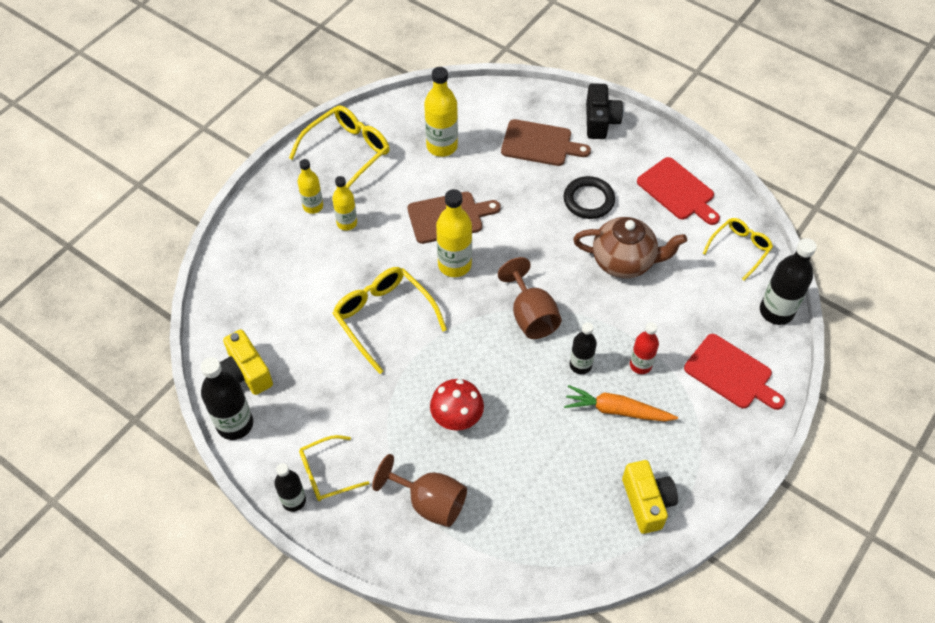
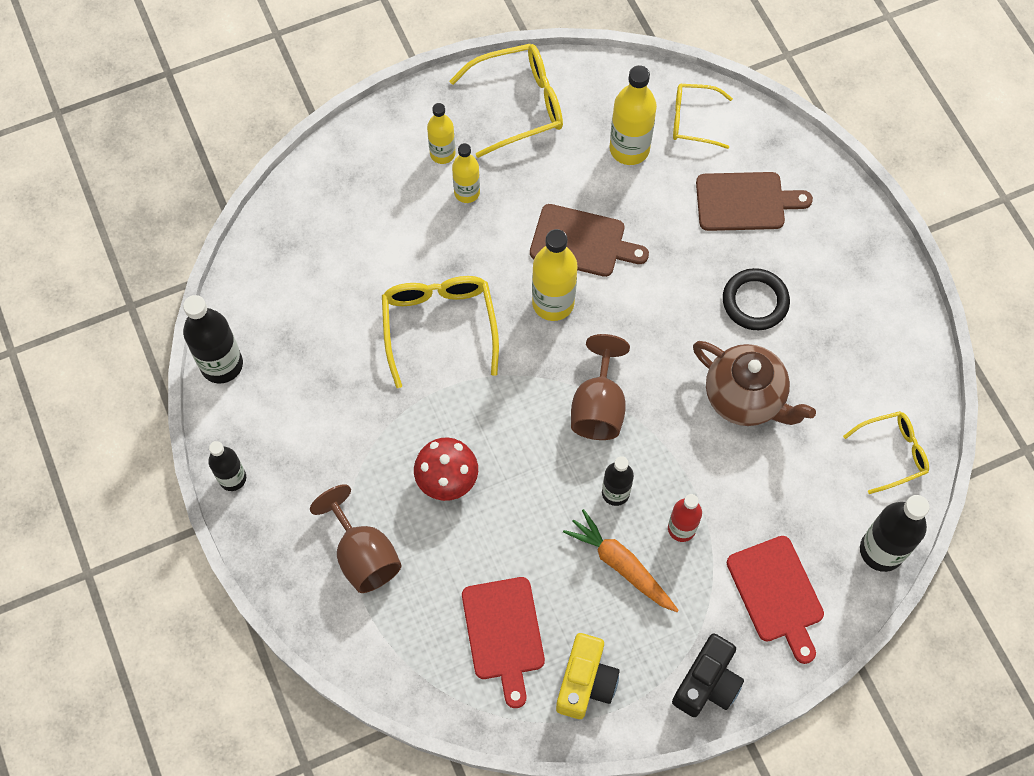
camera: 30 degrees right, 10 degrees up
(246, 373) = (264, 314): yellow camera -> none
(326, 473) = (280, 467): yellow glasses -> yellow glasses (693, 120)
(540, 144) = (745, 202): brown cutting board -> brown cutting board turned 45 degrees counterclockwise
(600, 121) = (836, 208): black camera -> black camera (707, 683)
(678, 191) = (869, 344): red cutting board -> red cutting board (504, 633)

